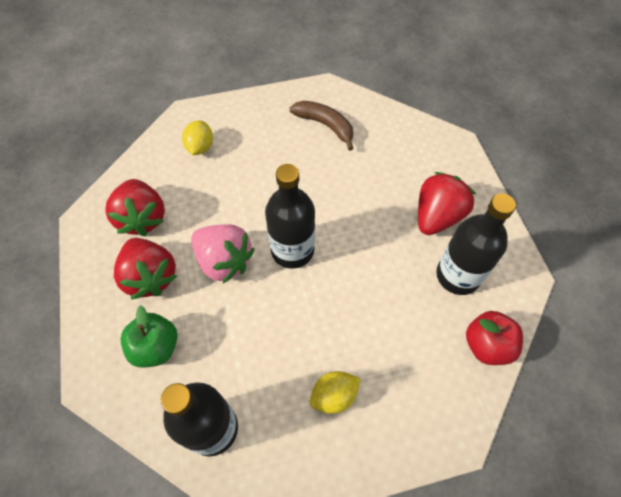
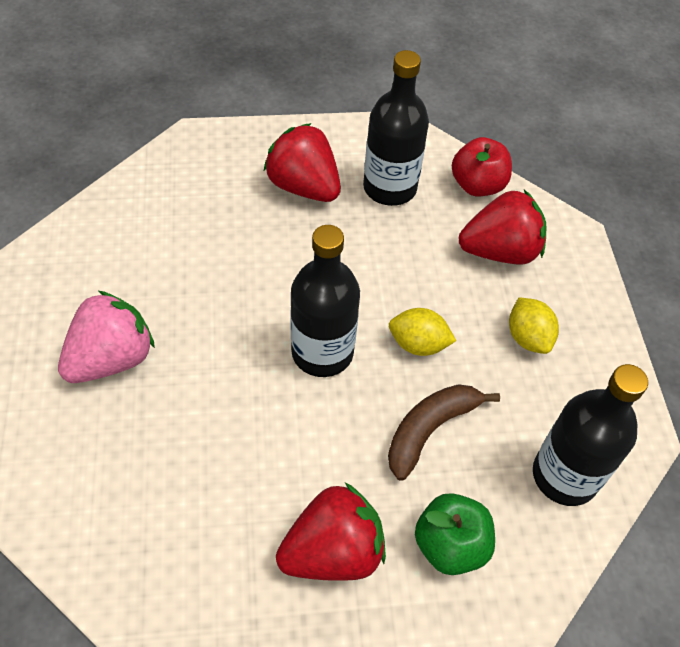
camera: 85 degrees left, 5 degrees down
(142, 218) = (217, 564): red strawberry -> red strawberry (500, 251)
(200, 147) = (89, 462): yellow lemon -> yellow lemon (418, 344)
(224, 261) = (324, 442): pink strawberry -> pink strawberry (112, 359)
(325, 126) = (108, 277): brown banana -> brown banana (430, 430)

